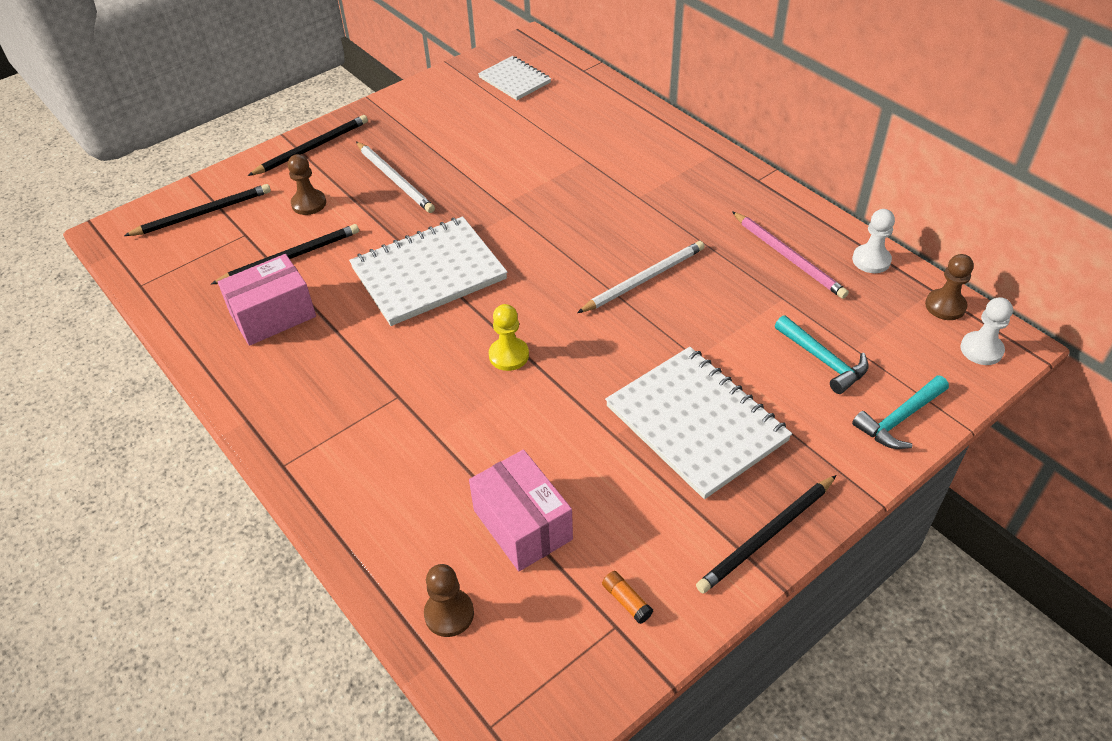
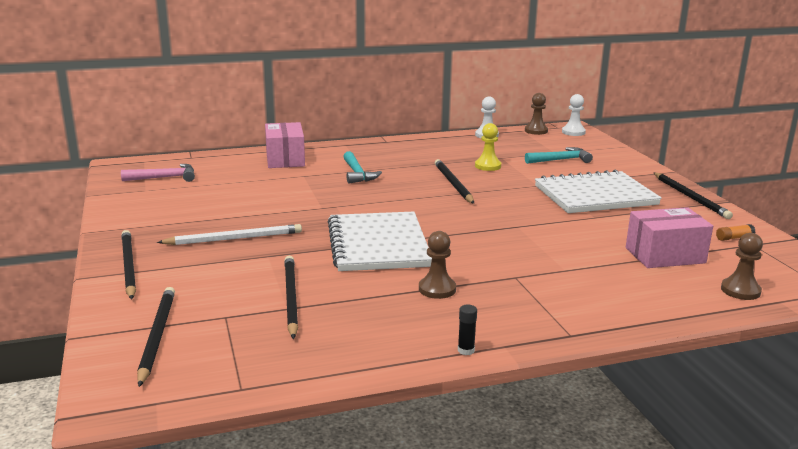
camera: 70 degrees left, 25 degrees down
(230, 395) = (466, 350): none -> black glue stick
(273, 315) = (368, 316): pink box -> pink box (285, 159)
(309, 203) = (218, 279): brown pawn -> brown pawn (437, 289)
(509, 355) = (497, 233): yellow pawn -> yellow pawn (487, 166)
(514, 80) = (164, 178): white notebook -> pink hammer
(644, 279) = (453, 184): white pencil -> black pencil
(788, 257) = (467, 149): pink pencil -> none
(899, 419) = (614, 155): turquoise hammer -> turquoise hammer (357, 174)

